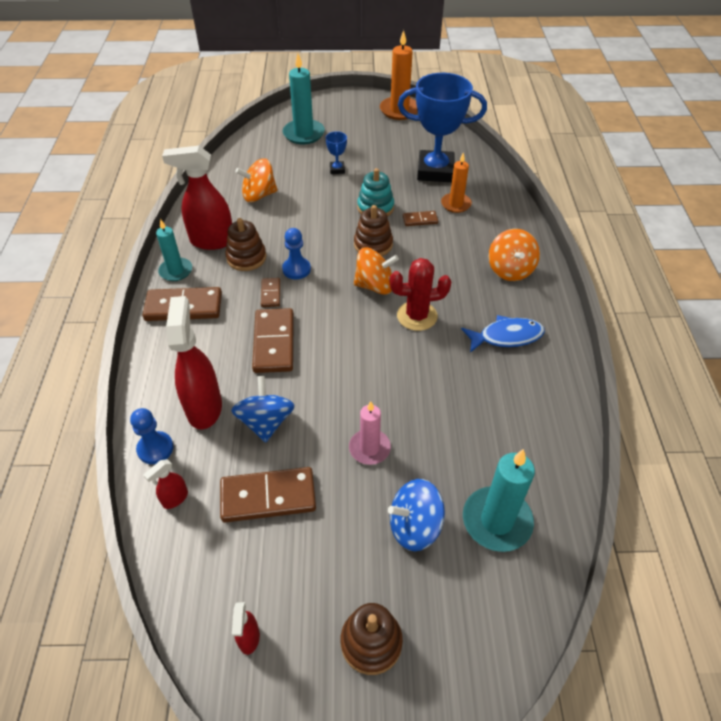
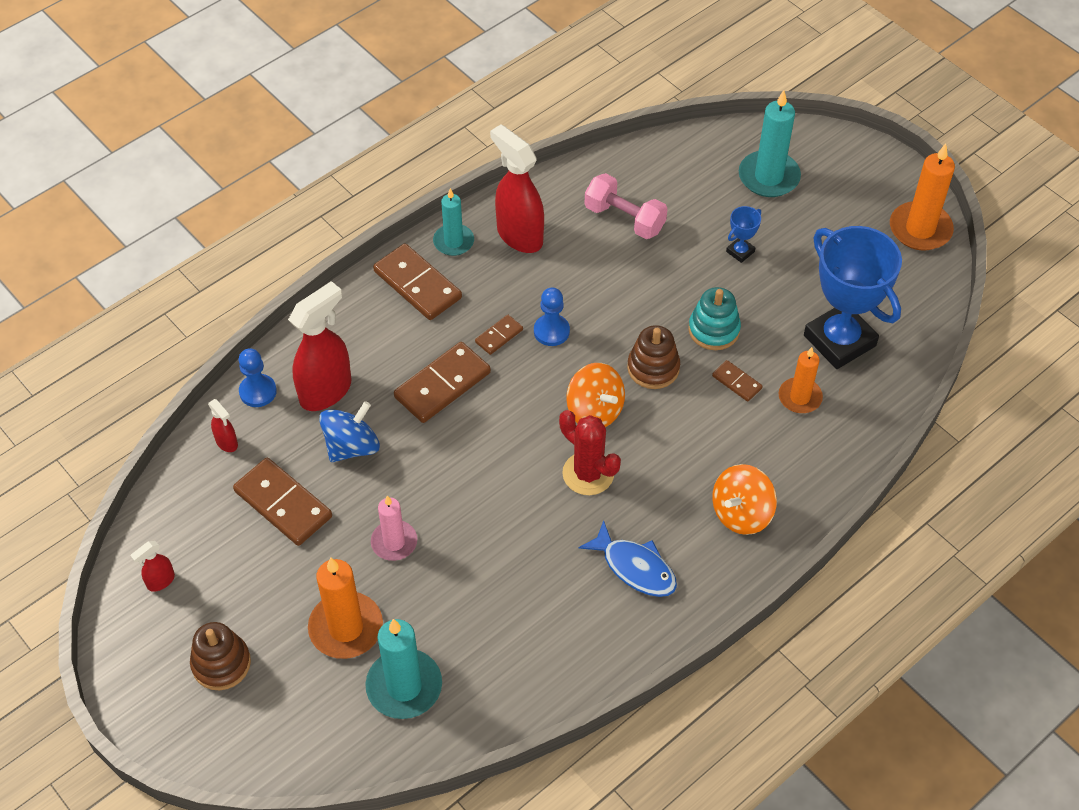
camera: 50 degrees right, 5 degrees up
(175, 499) = (227, 443): red spray bottle -> red spray bottle turned 135 degrees counterclockwise
(246, 258) = (526, 280): brown stacking toy -> none
(259, 195) = (624, 219): orange spinning top -> pink dumbbell
(414, 526) = (346, 628): blue spinning top -> orange candle

